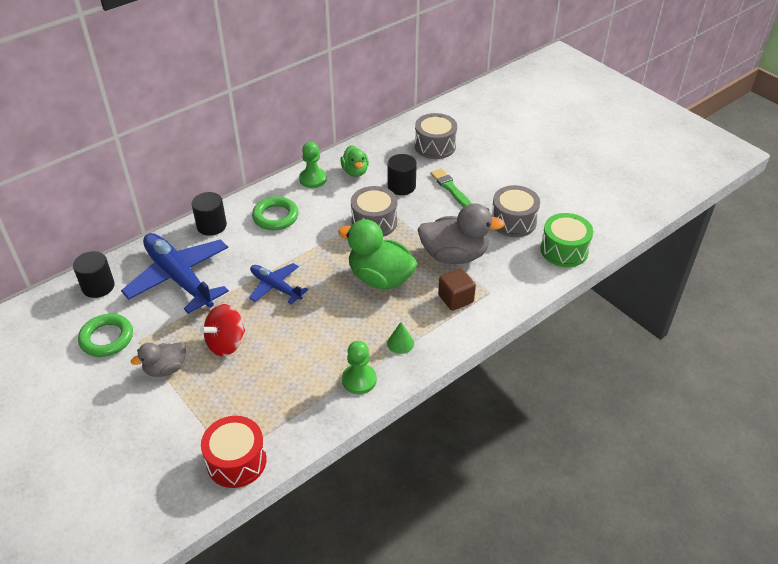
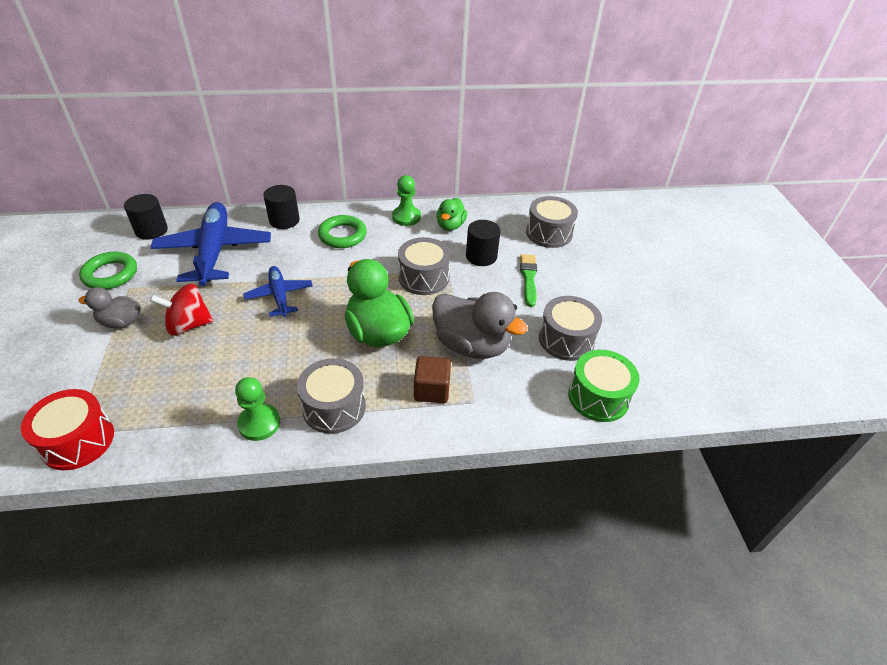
camera: 30 degrees right, 0 degrees up
(400, 343) = (334, 407): green cone -> grey drum

